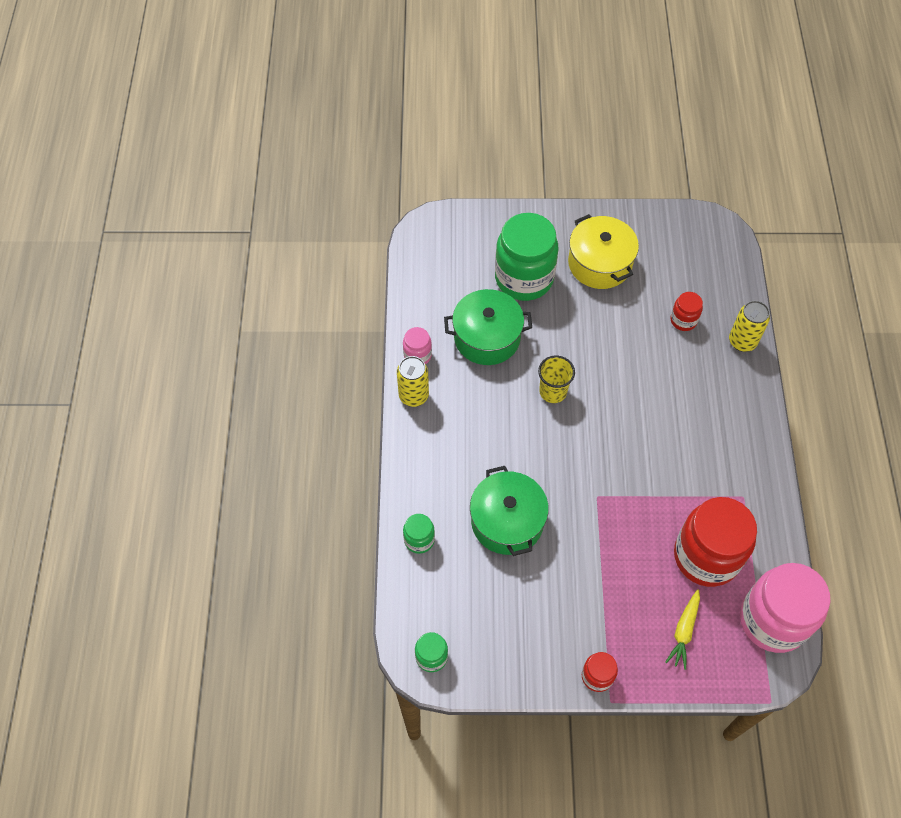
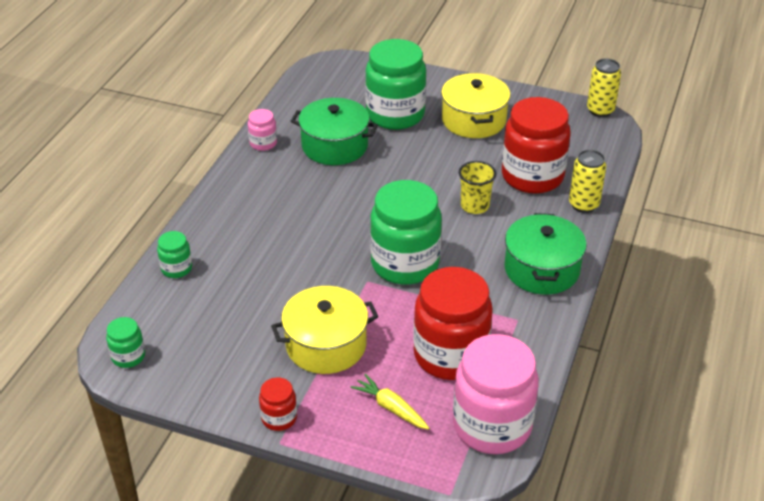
camera: 20 degrees right, 20 degrees down
(413, 396) = (241, 169): yellow can -> yellow can (600, 110)
(507, 521) = (268, 277): green pot -> green pot (542, 269)
(553, 391) = (372, 196): yellow cup -> yellow cup (475, 206)
(597, 582) = (326, 345): none -> yellow pot
(620, 465) = (405, 264): none -> green jar
(683, 320) = (532, 176): red jar -> red jar, size x2.19
(684, 631) = (391, 408): yellow carrot -> yellow carrot turned 90 degrees clockwise

